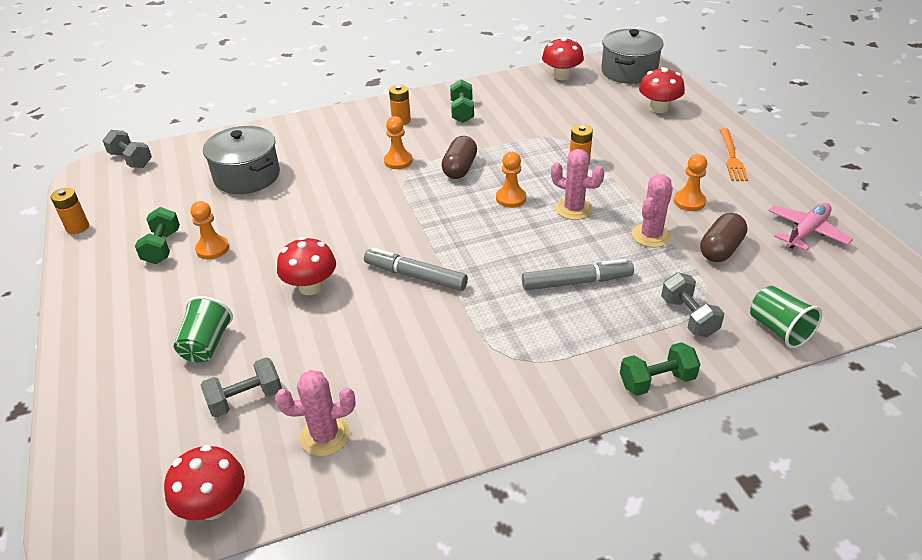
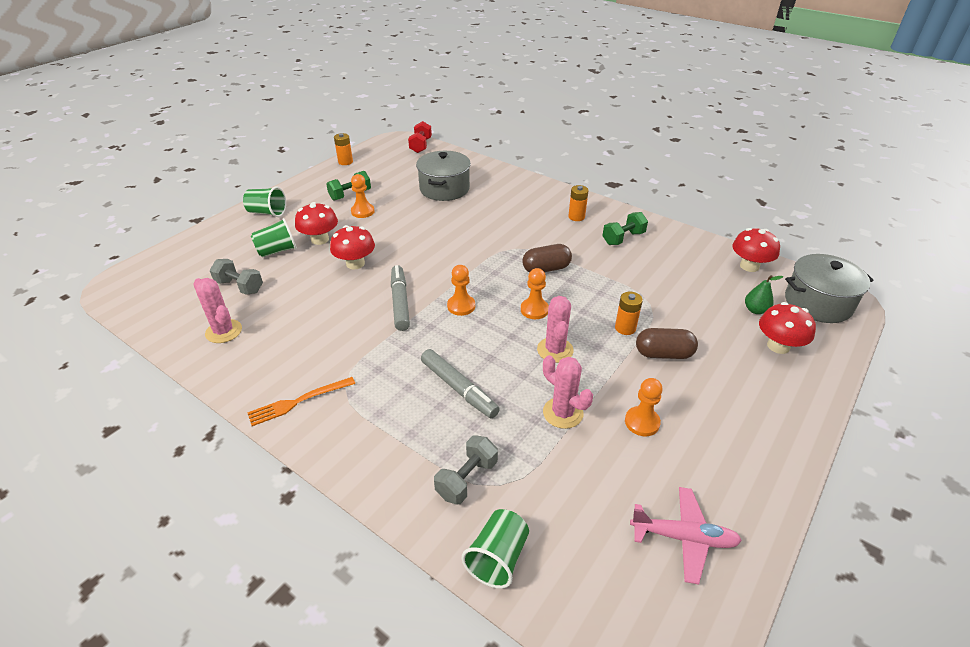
camera: 55 degrees right, 0 degrees up
(103, 330) = (267, 212): none -> green cup
(131, 160) = (420, 146): grey dumbbell -> red dumbbell
(214, 505) = (153, 315): red mushroom -> red mushroom (320, 239)
(398, 161) = (524, 237): orange pawn -> orange pawn (461, 306)
(613, 98) = (755, 310): none -> green pear
(651, 235) = (563, 413): pink cactus -> pink cactus turned 45 degrees clockwise
(657, 381) = (368, 484): green dumbbell -> none
(720, 249) = (586, 471): brown capsule -> brown capsule (663, 354)
(732, 157) = (757, 430): orange fork -> orange fork (298, 401)

